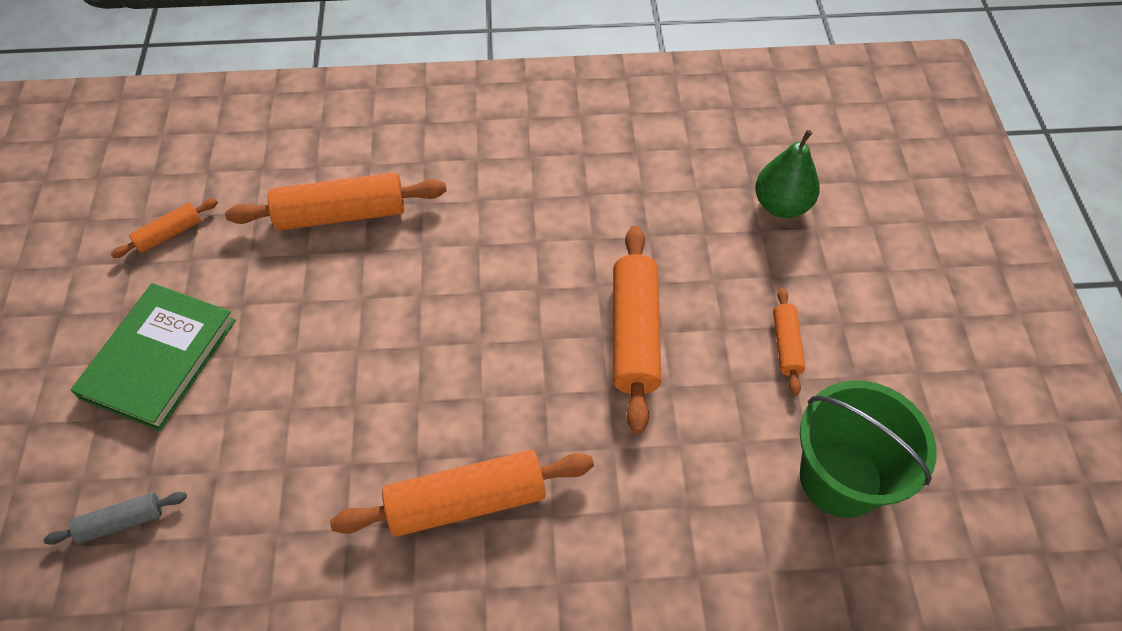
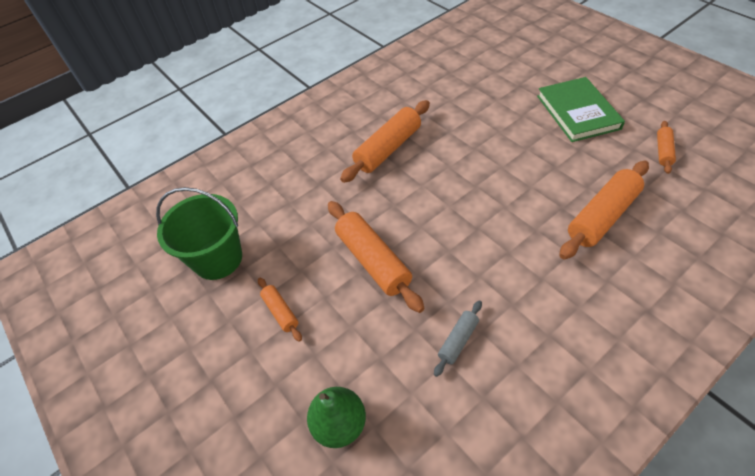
camera: 150 degrees right, 5 degrees down
(121, 522) = (507, 72): grey rolling pin -> grey rolling pin (458, 341)

